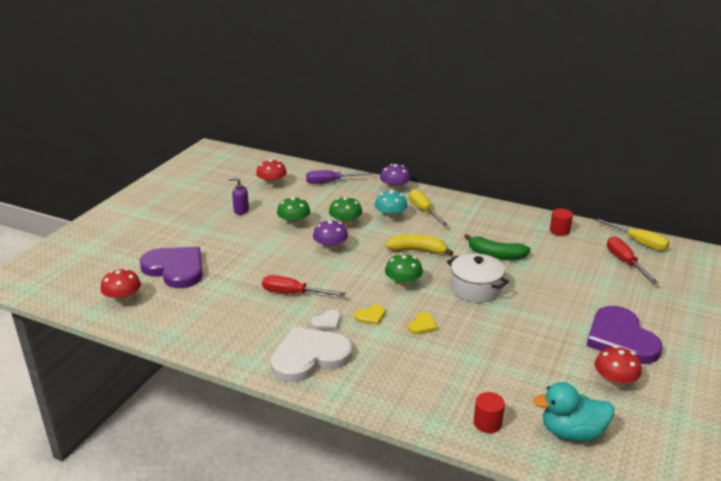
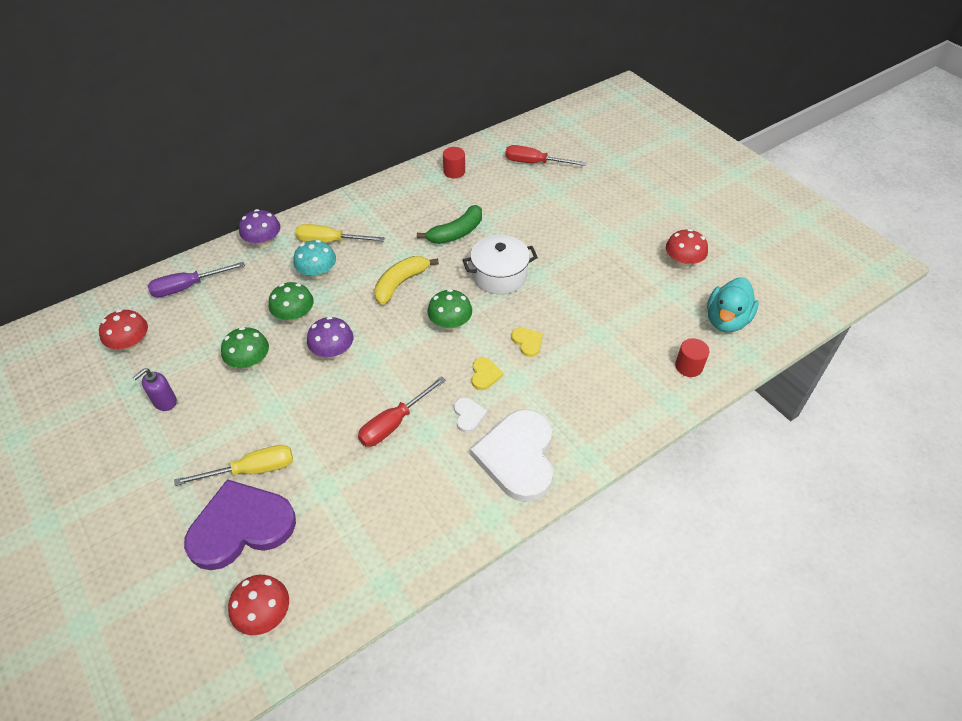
camera: 60 degrees left, 20 degrees up
(331, 182) = (188, 287): purple screwdriver -> purple screwdriver turned 45 degrees clockwise
(621, 338) = (632, 226): purple heart -> none
(638, 242) = (513, 138): yellow screwdriver -> yellow screwdriver (252, 470)

